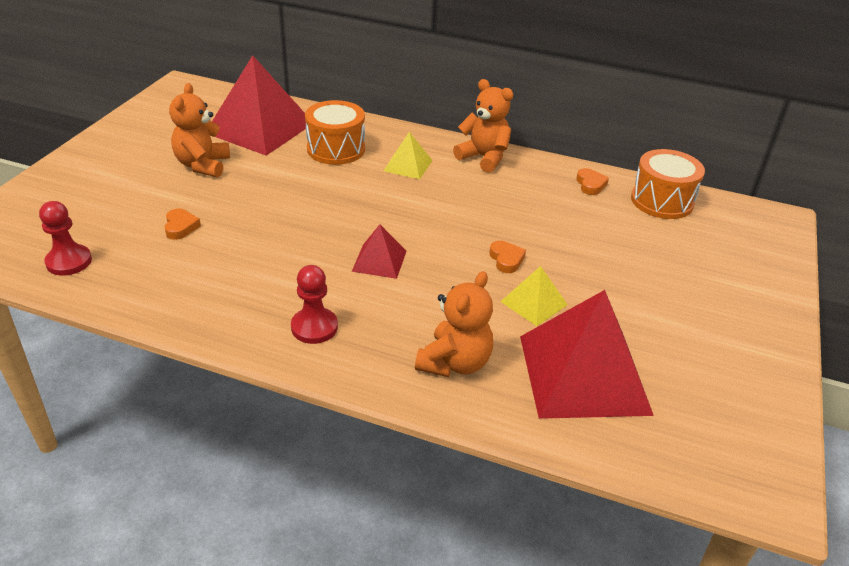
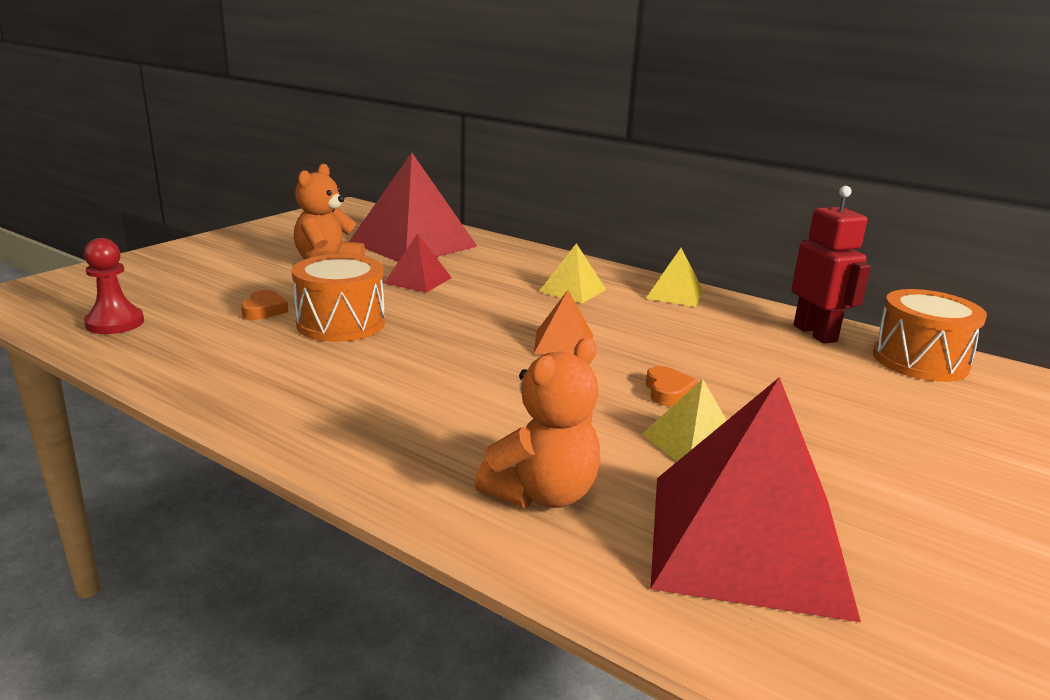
camera: 15 degrees right, 15 degrees down
(314, 327) = (363, 424): red pawn -> none
(336, 149) = (491, 268): orange drum -> orange drum (341, 323)
(379, 261) = (490, 370): red pyramid -> red pyramid (418, 280)
(421, 225) = (564, 344): none -> orange pyramid
(484, 158) = (674, 294): orange teddy bear -> yellow pyramid
(590, 184) = (815, 333): orange heart -> red robot

